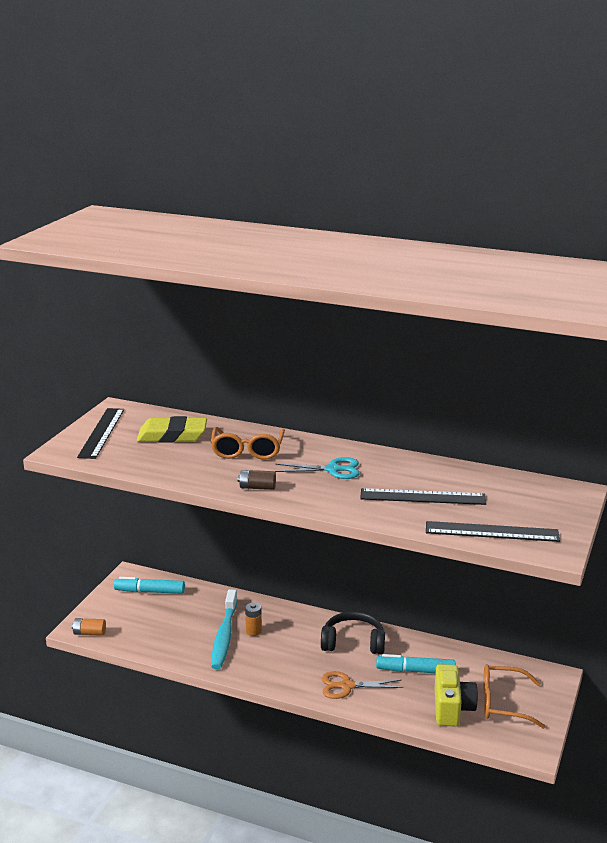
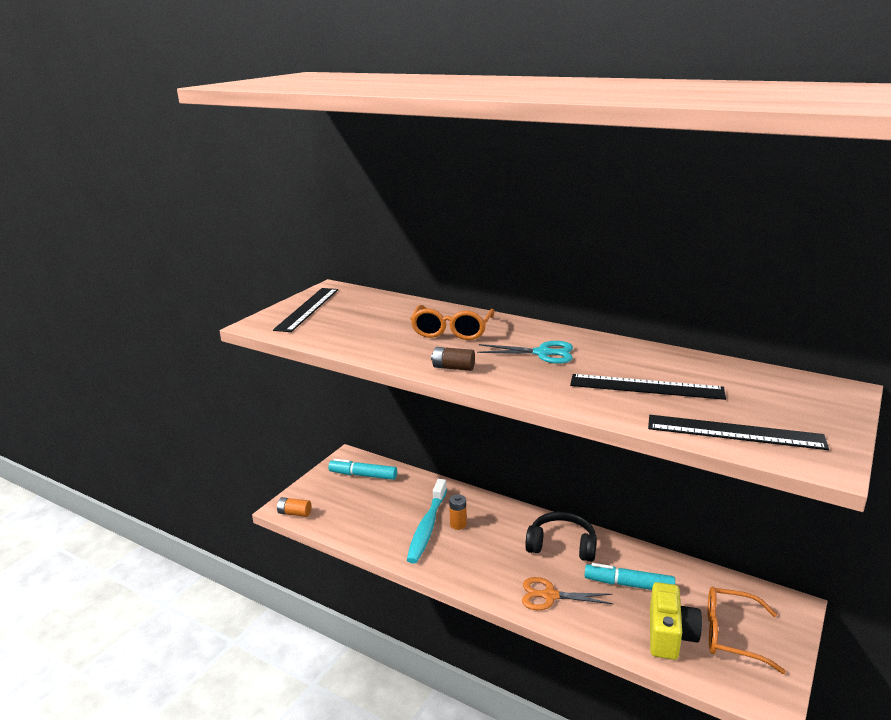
camera: 10 degrees right, 0 degrees up
(172, 435) = (377, 314): yellow eraser -> none

